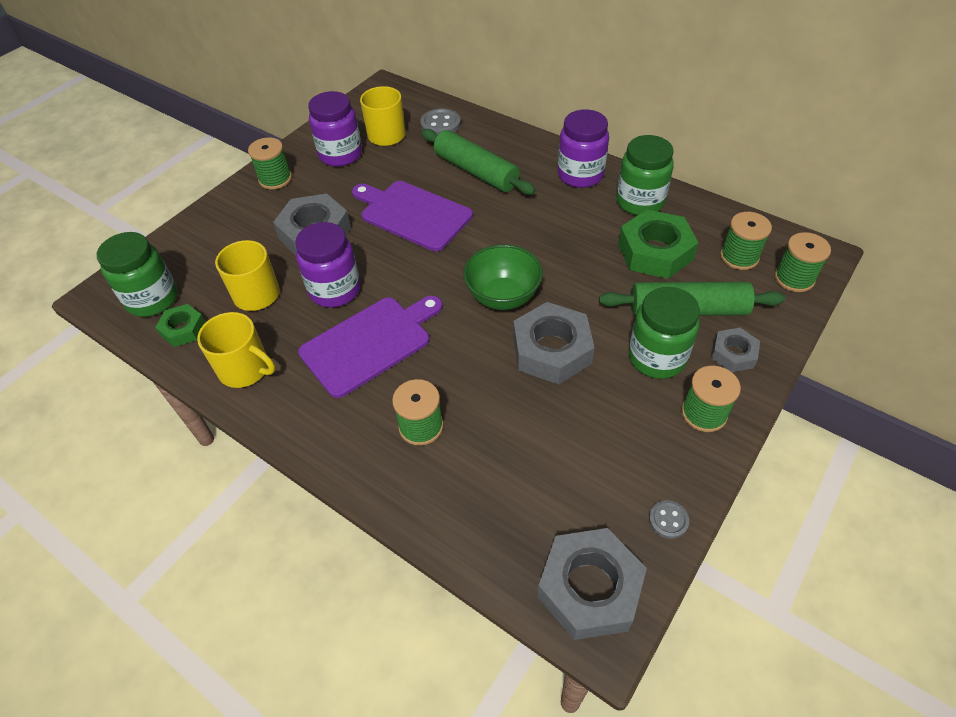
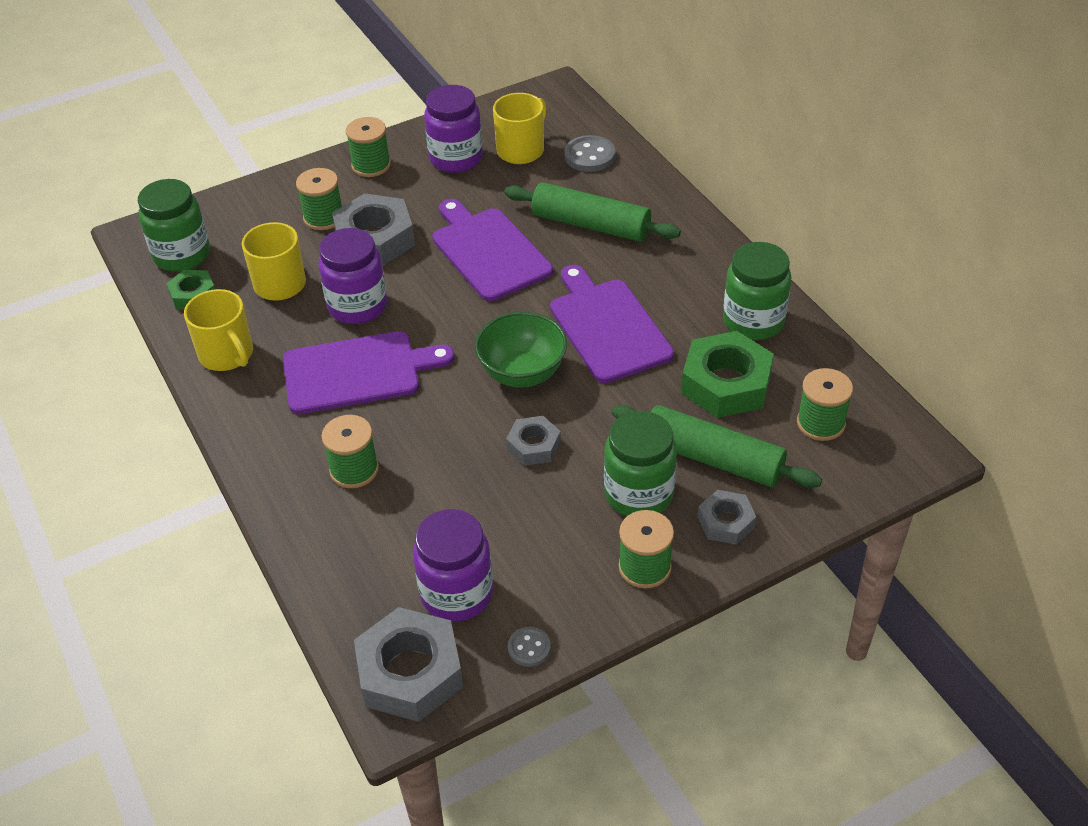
camera: 25 degrees right, 5 degrees down
(476, 171) = (590, 225): green rolling pin -> green rolling pin turned 45 degrees counterclockwise
(541, 240) = (608, 327): none -> purple cutting board
(551, 350) = (534, 446): grey nut -> grey nut, size x0.56
(580, 175) = (707, 267): purple jar -> purple jar (456, 594)
(794, 278) = (866, 469): green spool -> green spool (323, 217)

